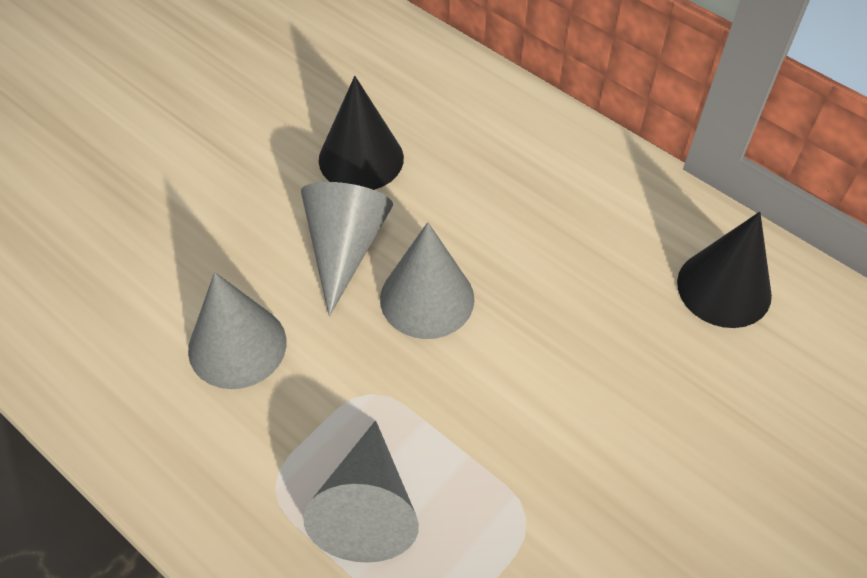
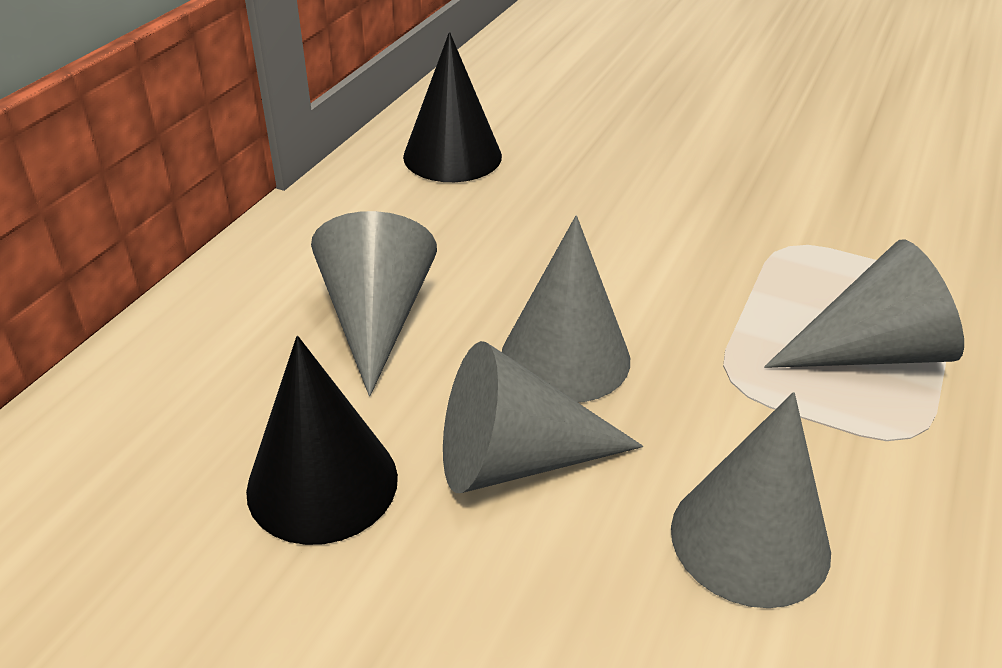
camera: 105 degrees left, 15 degrees down
(500, 201) = (376, 318): none -> grey cone

